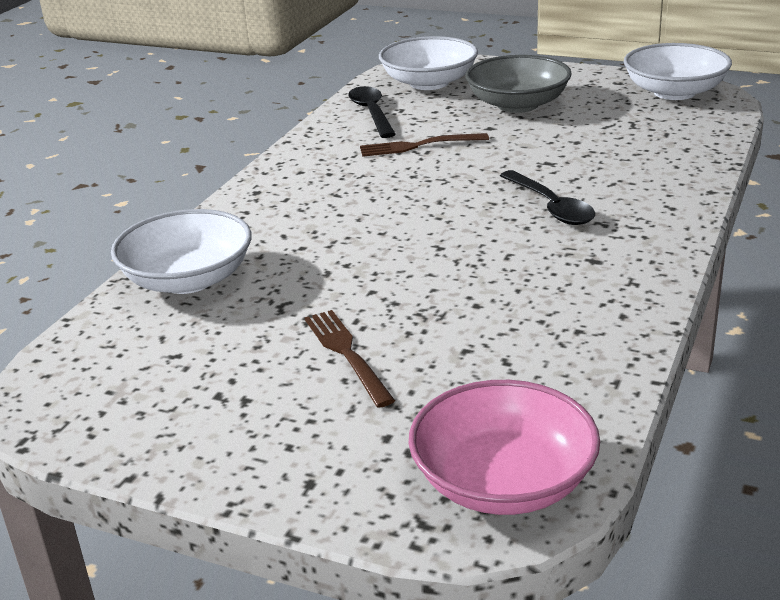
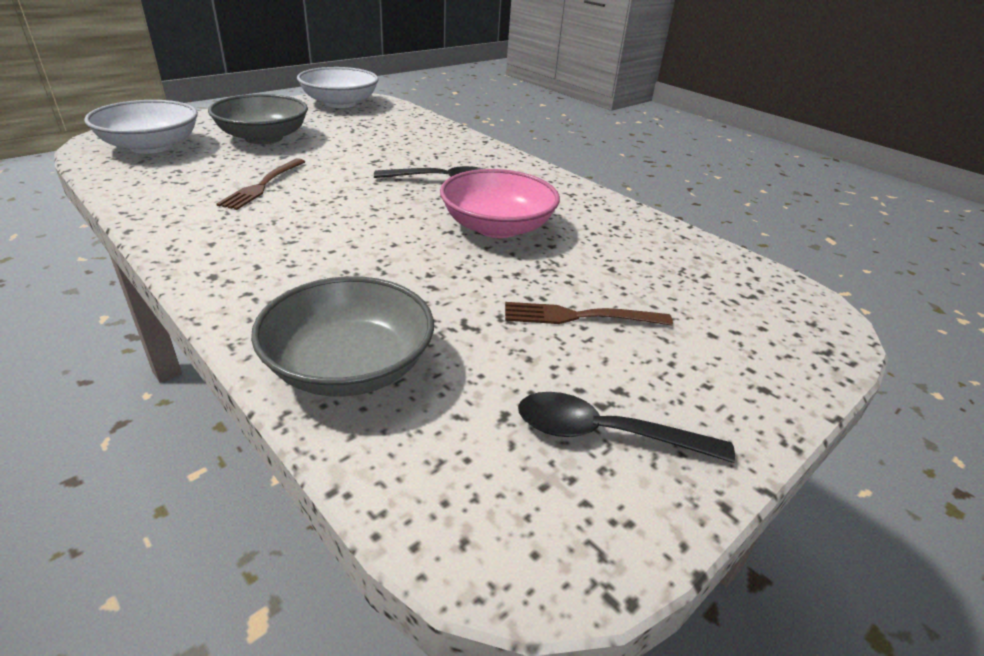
camera: 70 degrees left, 5 degrees up
(188, 279) = (349, 366): white bowl -> grey bowl
(371, 113) = (157, 181): black spoon -> black spoon (605, 434)
(503, 482) = (783, 306): pink bowl -> pink bowl (497, 227)

